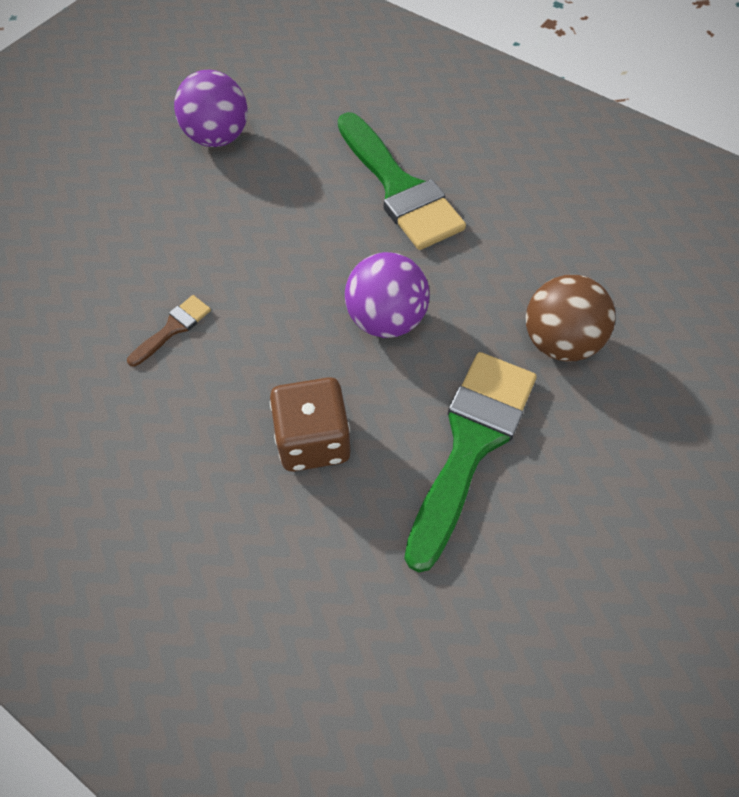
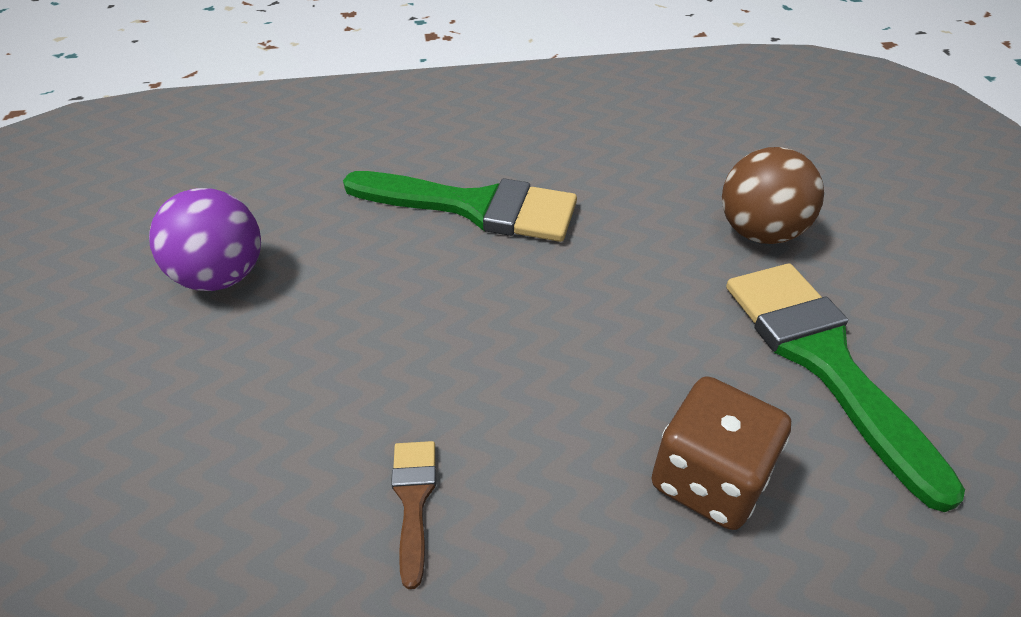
camera: 45 degrees left, 15 degrees down
(386, 319) = (613, 316): purple ball -> none

